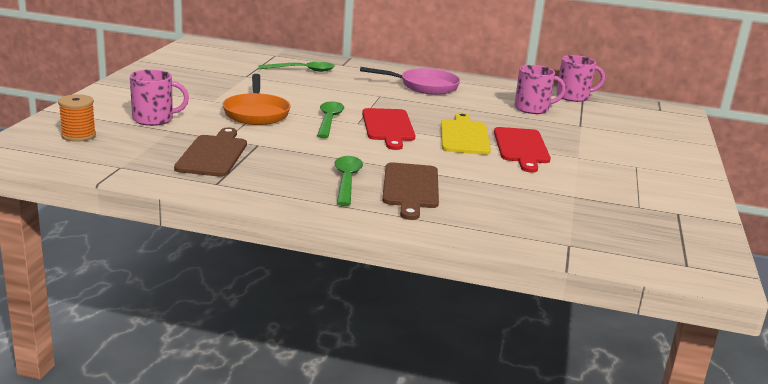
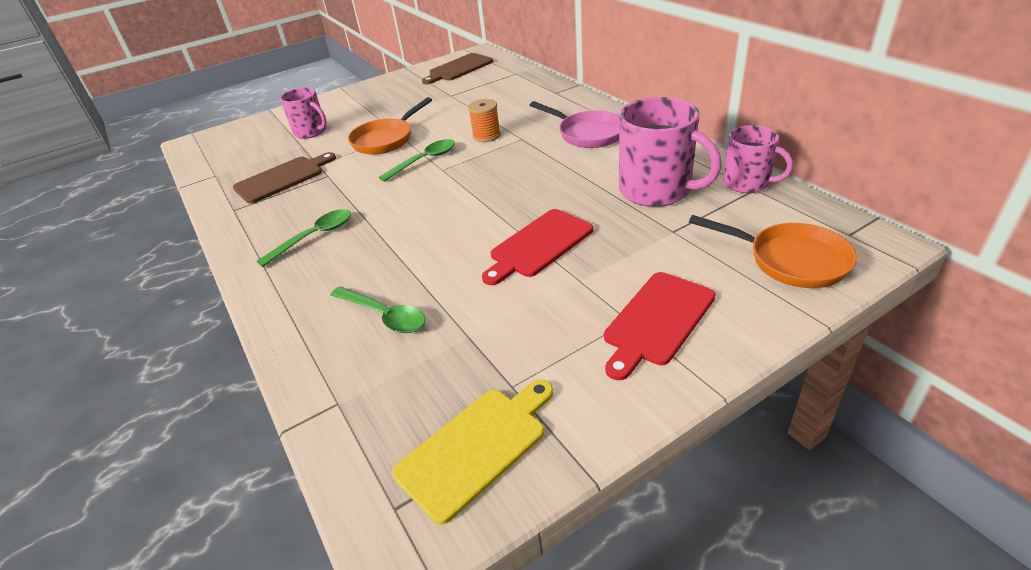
camera: 50 degrees right, 15 degrees up
(78, 135) = (245, 138): orange spool -> orange spool (486, 136)
(302, 70) = (507, 95): green spoon -> green spoon (384, 315)
(388, 127) = (459, 181): red cutting board -> red cutting board (657, 321)
(410, 188) = (343, 264): brown cutting board -> brown cutting board (459, 68)
(464, 136) = (508, 212): yellow cutting board -> yellow cutting board (476, 447)
(532, 108) = (656, 190): pink mug -> pink mug, size x1.61
(656, 125) = (790, 260): none -> orange pan

